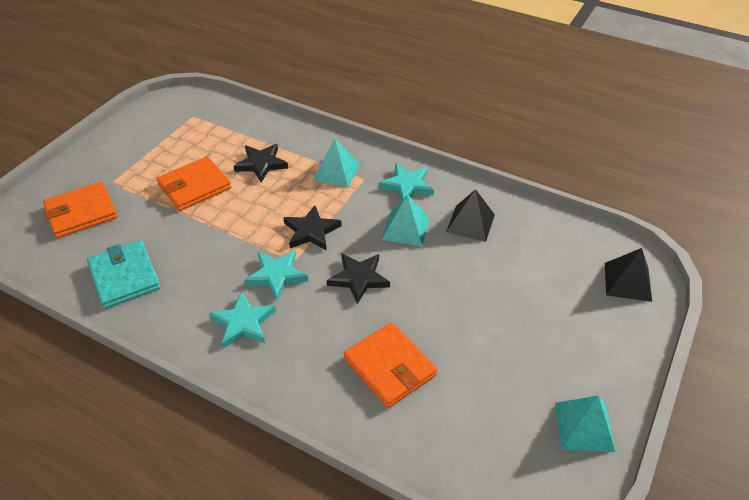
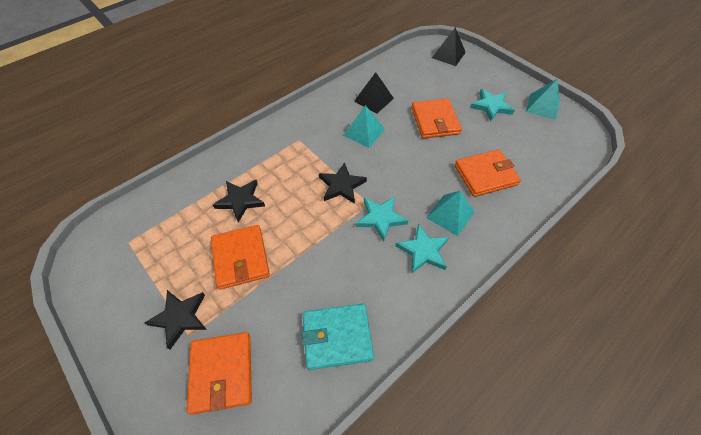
camera: 70 degrees left, 10 degrees up
(336, 172) = (281, 154): turquoise pyramid -> turquoise pyramid (450, 214)
(359, 278) = (402, 170): black star -> black star (180, 317)
(407, 185) = (320, 119): turquoise star -> turquoise star (491, 106)
(466, 293) = (435, 121): none -> orange wallet

